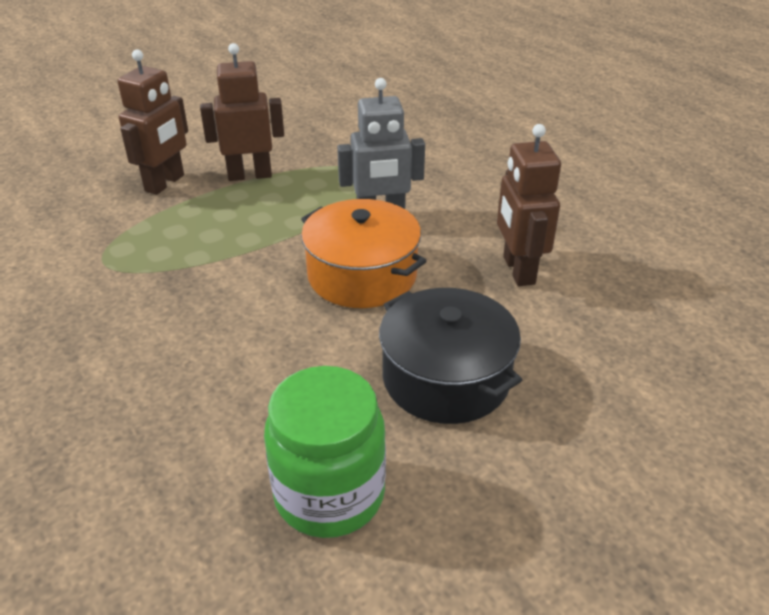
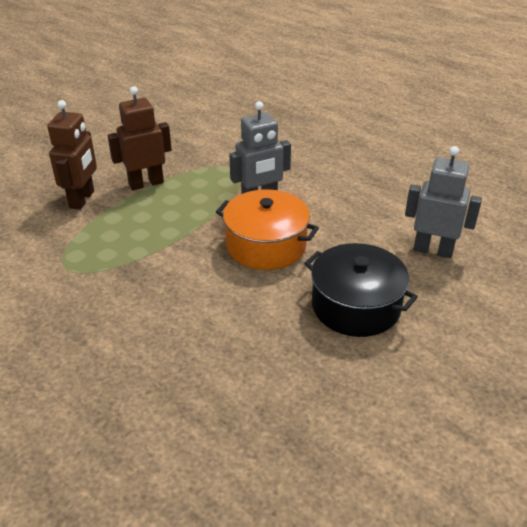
camera: 15 degrees left, 0 degrees up
(329, 494) = (314, 397): green jar -> none
(518, 270) = (371, 224): brown robot -> none
(591, 320) = (433, 250): none -> grey robot

